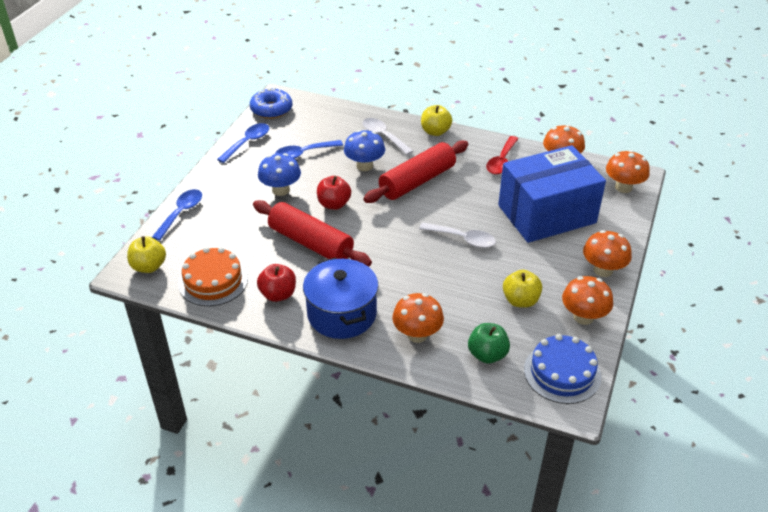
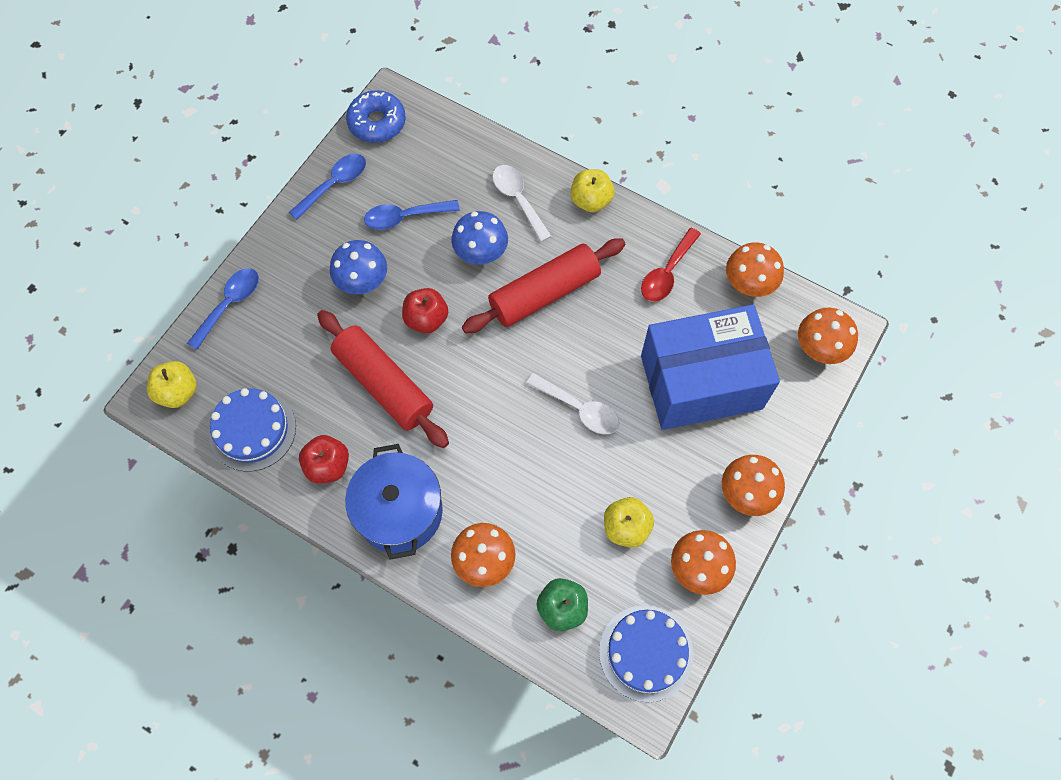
camera: 10 degrees right, 25 degrees up
(213, 281) = (252, 430): orange cake -> blue cake

